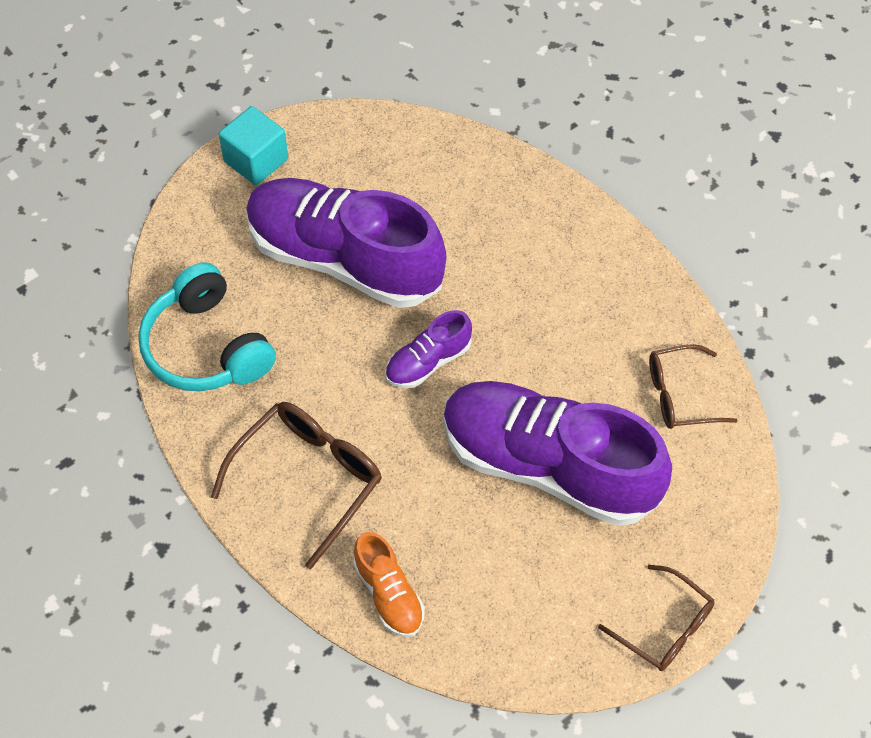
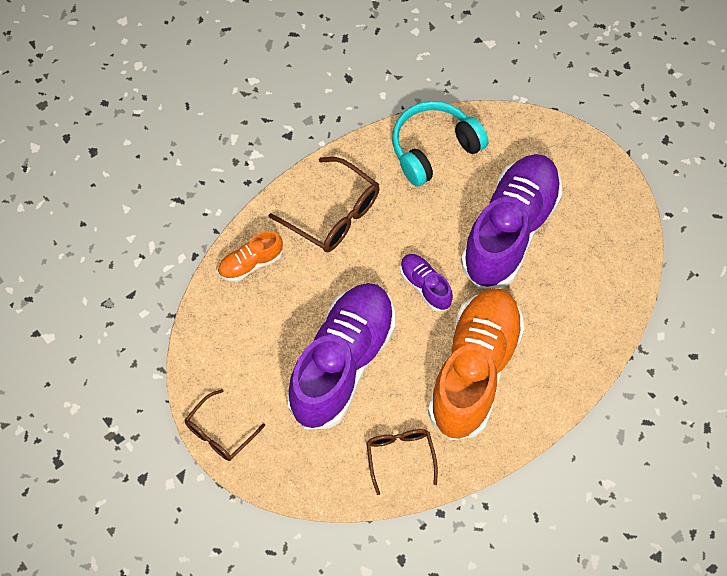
camera: 90 degrees right, 5 degrees up
(256, 160) = (595, 170): turquoise cube -> none
(552, 307) = (474, 371): none -> orange shoe

